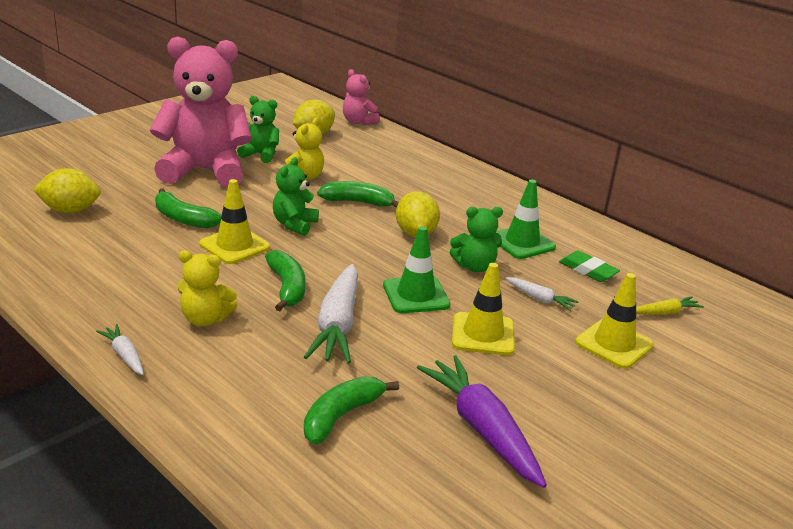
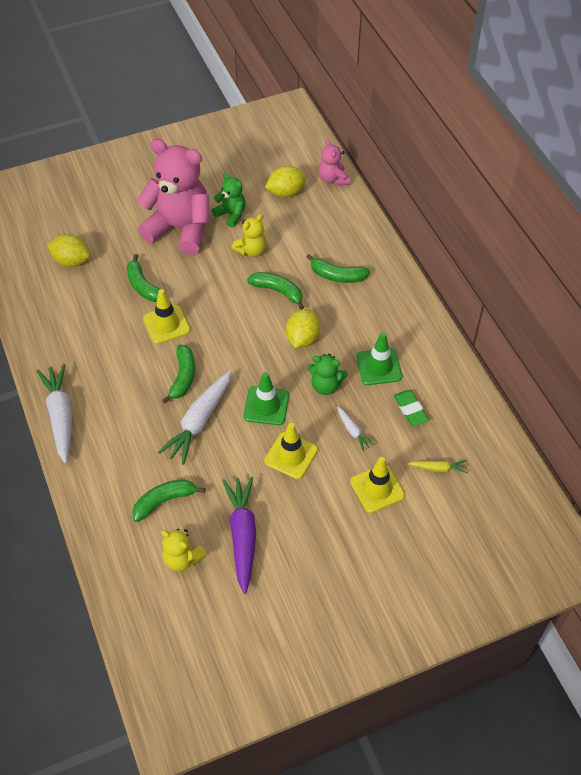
camera: 25 degrees right, 25 degrees up
(124, 355) = (60, 416): white carrot -> white carrot, size x2.05
(205, 319) = (119, 395): yellow teddy bear -> yellow teddy bear (182, 558)
(294, 225) = (218, 309): green teddy bear -> none
(416, 183) = (337, 276): none -> green banana

